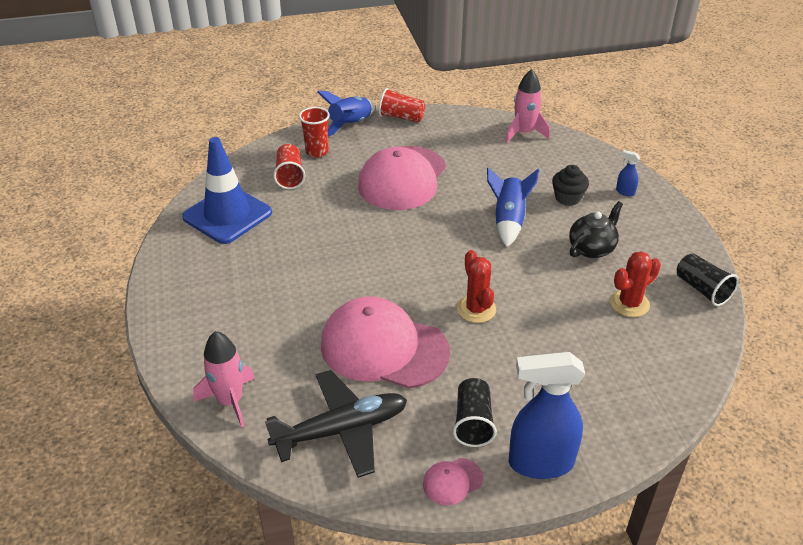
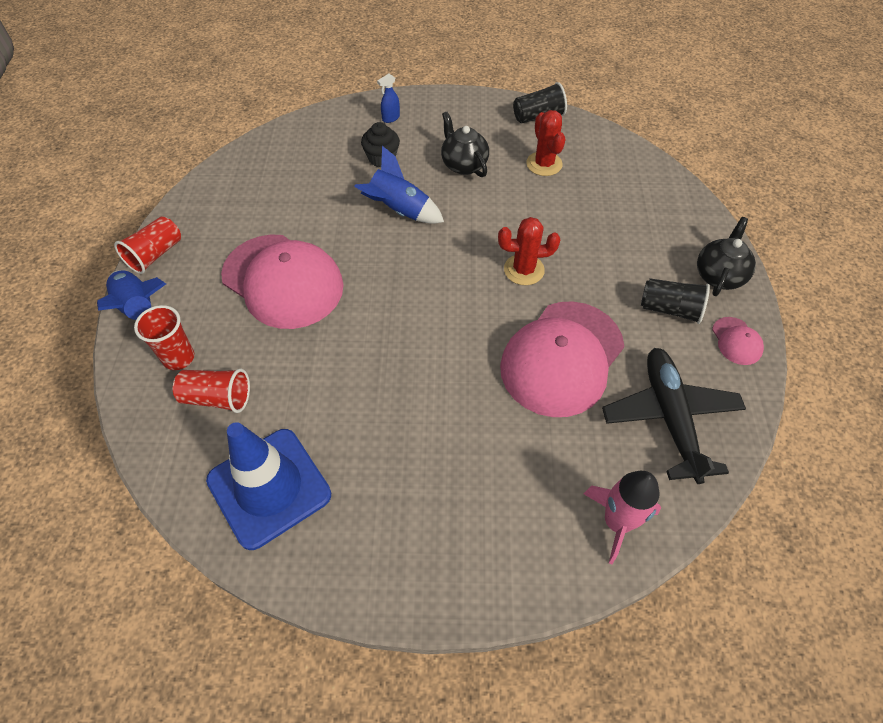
camera: 75 degrees left, 15 degrees up
(524, 133) = (255, 158): pink rocket -> none
(540, 463) = (719, 275): blue spray bottle -> black teapot

